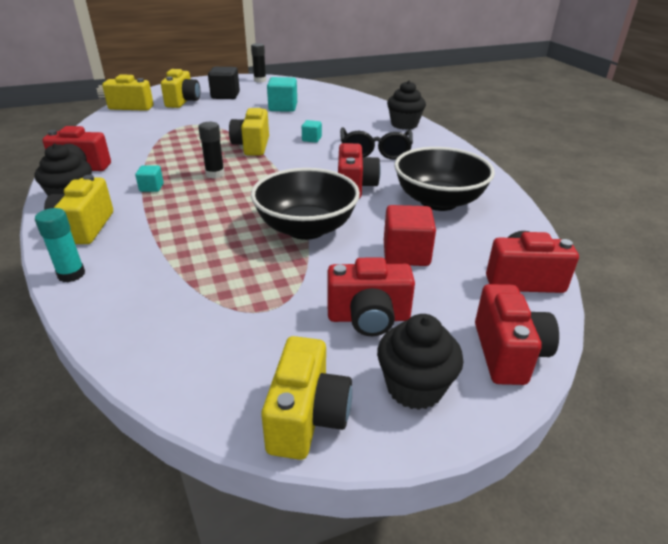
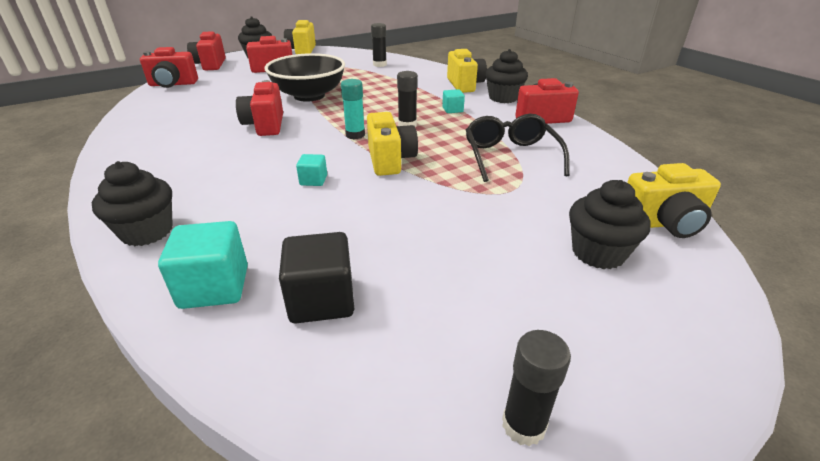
camera: 170 degrees right, 0 degrees up
(71, 274) = (439, 69): turquoise glue stick -> turquoise glue stick (355, 135)
(160, 307) = (379, 65): none -> black glue stick
(183, 102) = (598, 253): yellow camera -> black cupcake
(225, 95) = (539, 294): black cube -> black cube (322, 300)
(283, 107) = (383, 259): turquoise cube -> turquoise cube (214, 287)
(375, 151) = (227, 168): black glasses -> black glasses (510, 156)
(406, 254) = (240, 89): red cube -> none
(438, 201) = (190, 120): black bowl -> none

